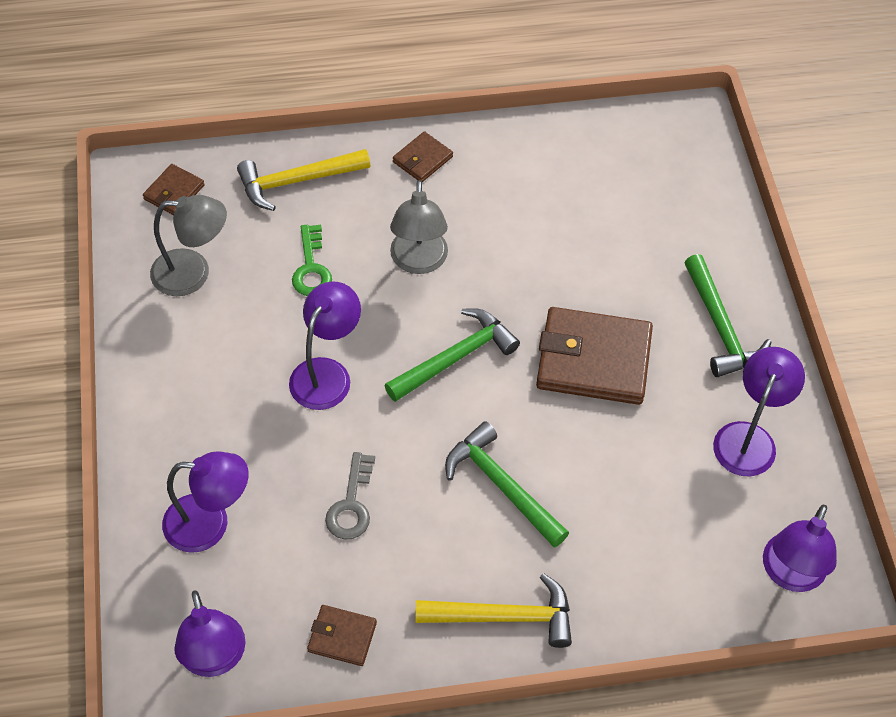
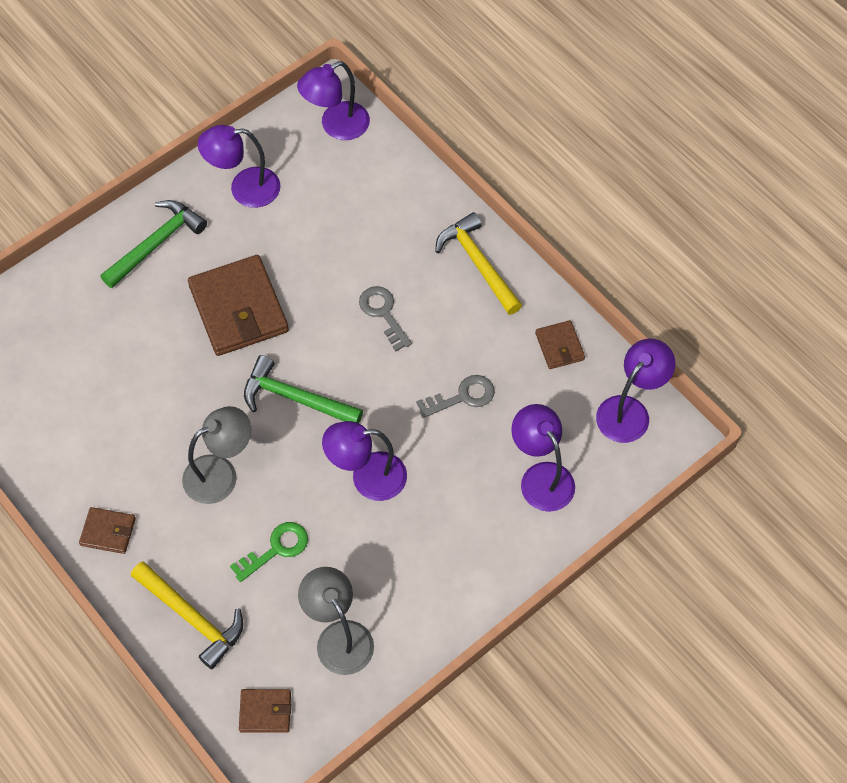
camera: 120 degrees left, 5 degrees up
(501, 486) = (383, 313): green hammer -> grey key
(790, 574) = (336, 126): purple lamp -> purple lamp turned 150 degrees clockwise

